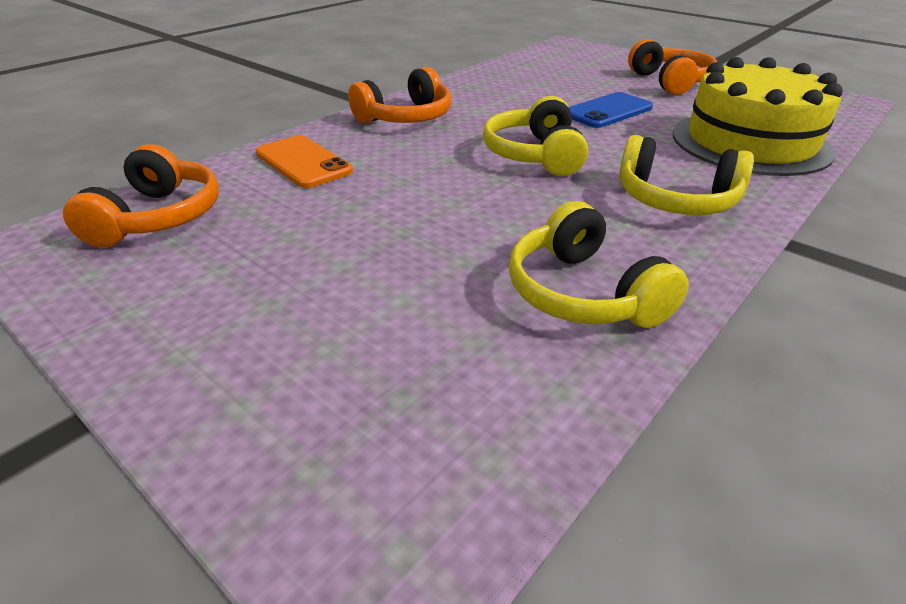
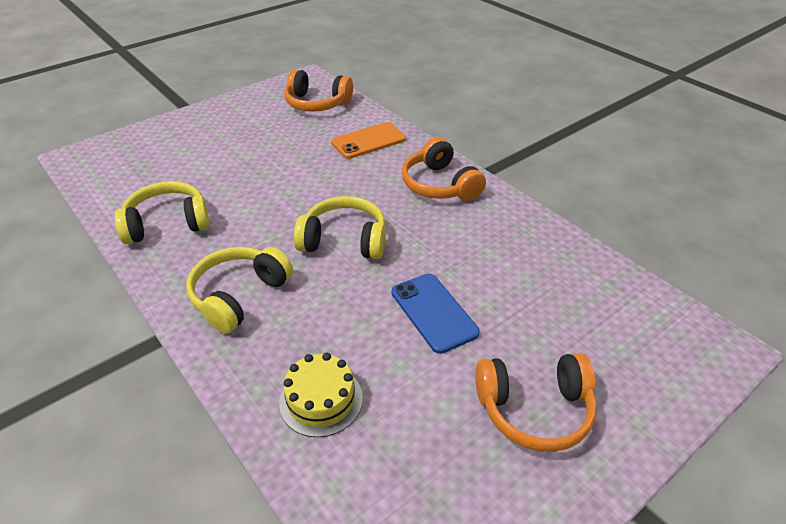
camera: 100 degrees right, 5 degrees up
(750, 142) = (321, 400): yellow cake -> yellow cake, size x0.50

